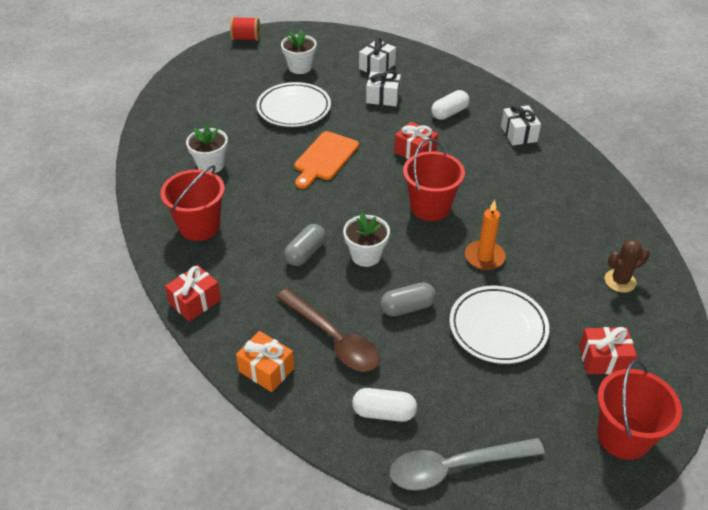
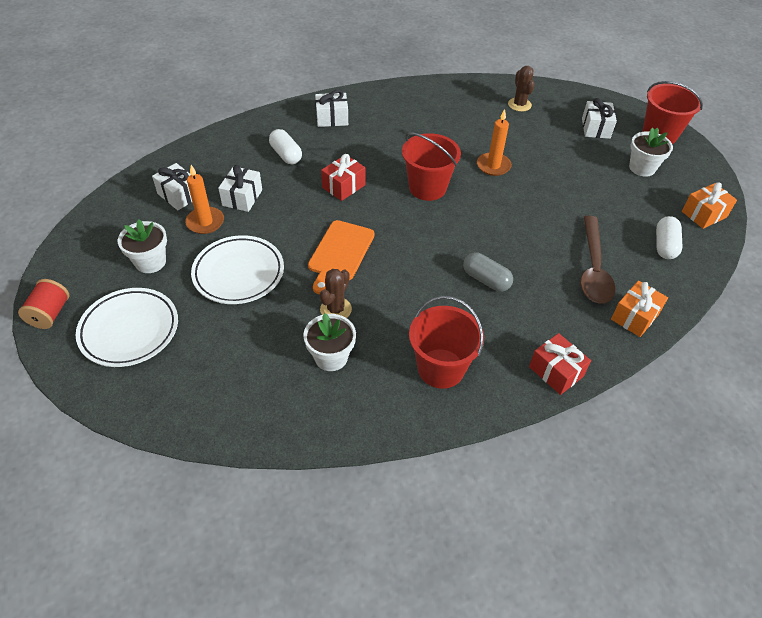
camera: 85 degrees left, 5 degrees up
(260, 162) = (336, 309): none -> brown cactus
(324, 158) = (340, 254): orange cutting board -> orange cutting board turned 75 degrees clockwise
(333, 339) = (593, 268): brown spoon -> brown spoon turned 135 degrees clockwise
(348, 84) = (205, 222): none -> orange candle
(366, 255) = (490, 237): white flower pot -> white flower pot (642, 168)
(407, 307) = (553, 218): grey capsule -> none
(455, 467) = (704, 214): grey spoon -> orange gift
(498, 328) = (571, 172): white plate -> white plate (129, 330)
(603, 359) = (595, 128): red gift -> white gift

